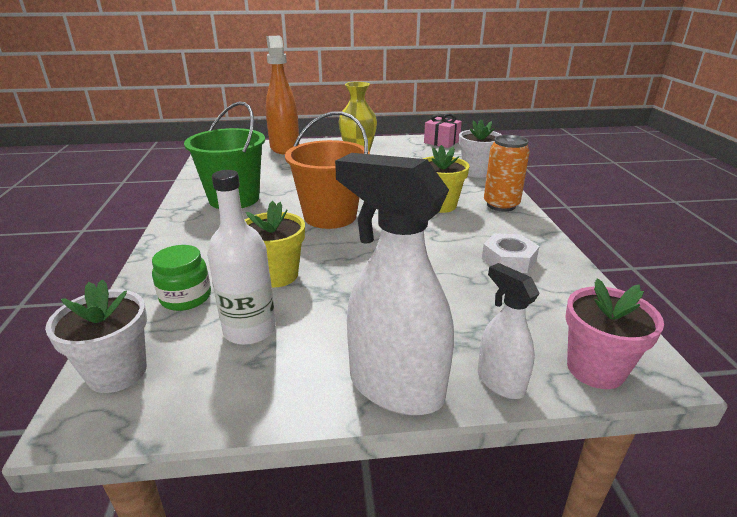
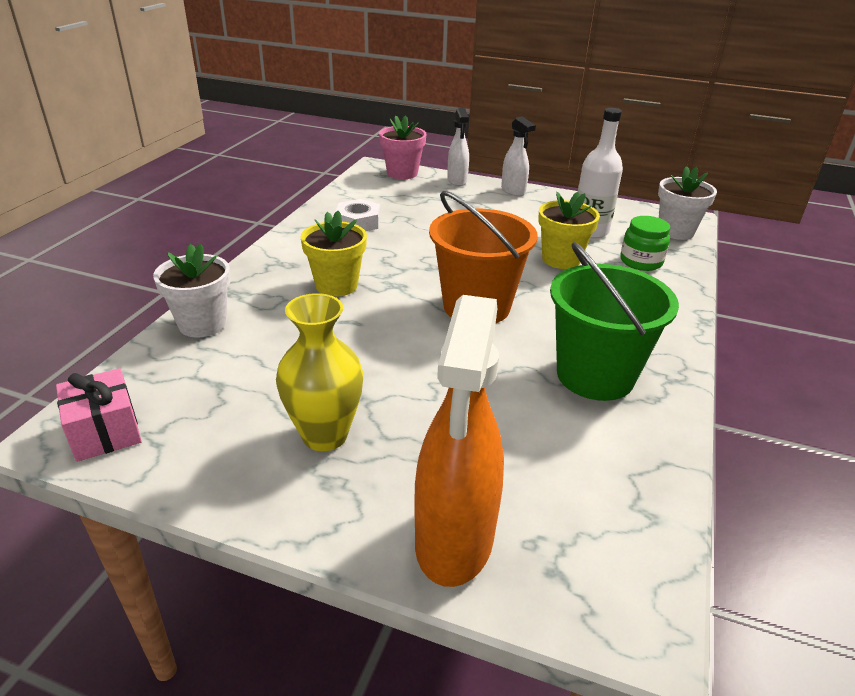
camera: 155 degrees left, 5 degrees up
(395, 387) = (513, 191): white spray bottle -> white spray bottle, size x0.54
(501, 205) = (272, 267): orange can -> none

